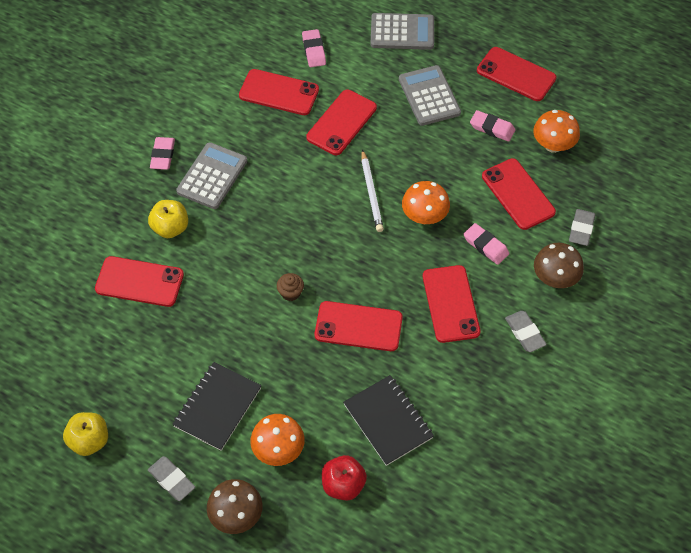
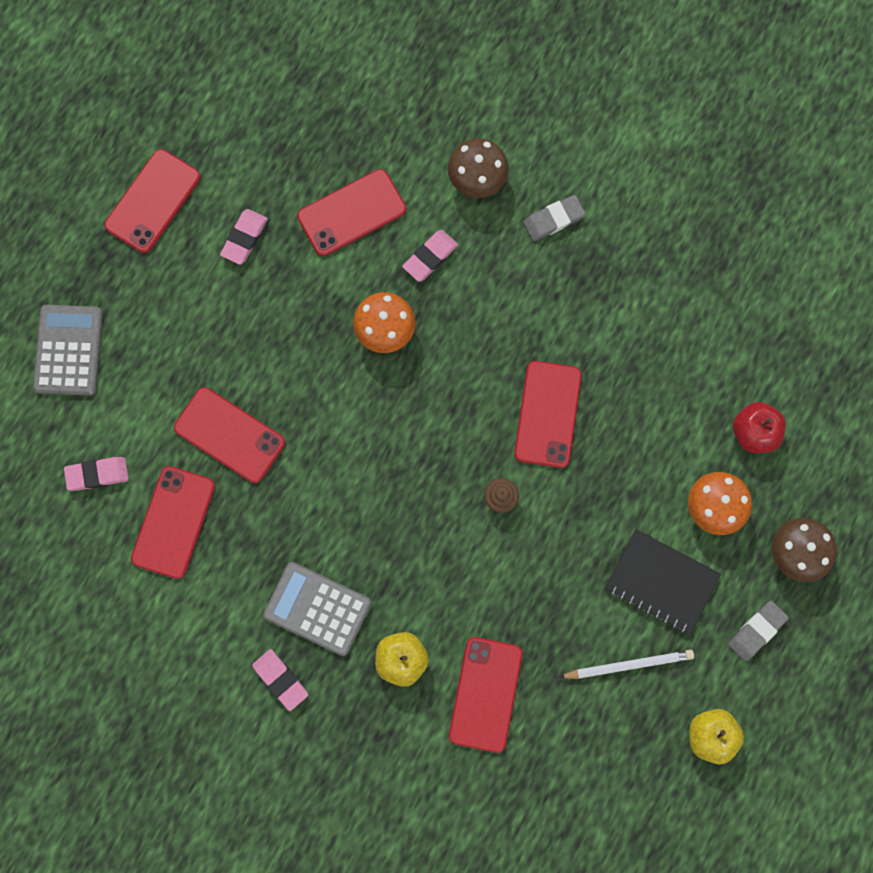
camera: 90 degrees left, 20 degrees up
(163, 155) = (280, 680): pink eraser -> pink eraser turned 45 degrees clockwise
(371, 193) = (347, 396): white pencil -> white pencil (628, 665)
(388, 421) = (673, 381): black notebook -> none
(429, 96) = (187, 317): grey calculator -> none
(450, 304) = (514, 303): red phone -> none
(553, 145) = (274, 163): orange mushroom -> none
(581, 229) = (406, 142): grey eraser -> none

